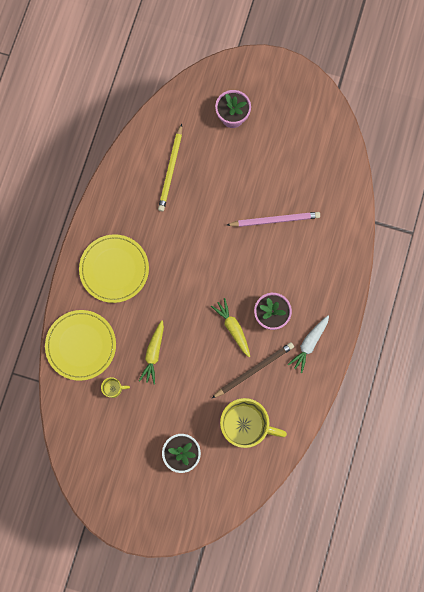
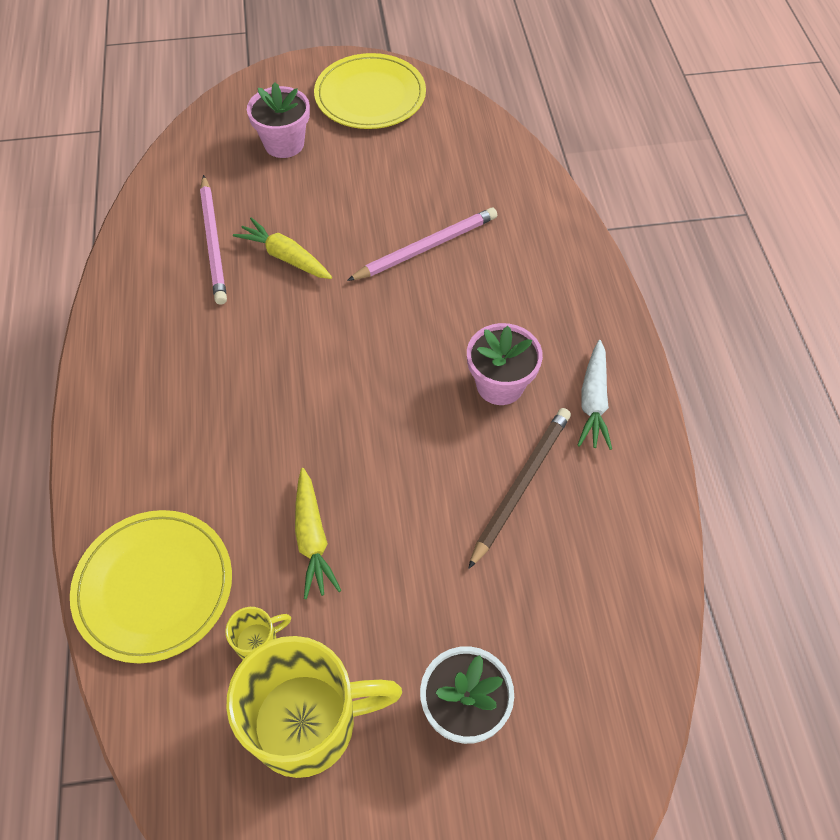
camera: 25 degrees left, 20 degrees down
(114, 269) = (171, 425): yellow plate -> yellow plate (370, 96)
(171, 170) = (214, 242): yellow pencil -> pink pencil
(233, 328) = (443, 432): yellow carrot -> yellow carrot (285, 257)
(245, 425) = (561, 593): yellow mug -> yellow mug (308, 723)

